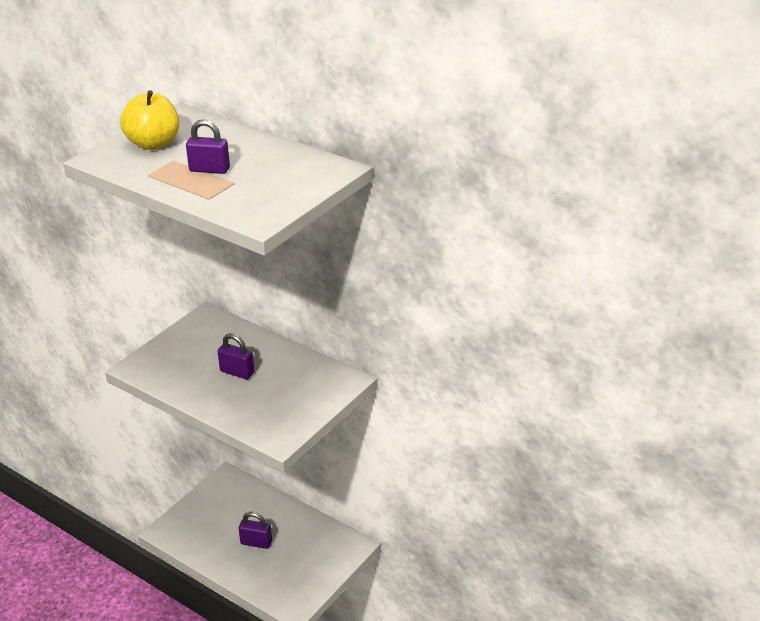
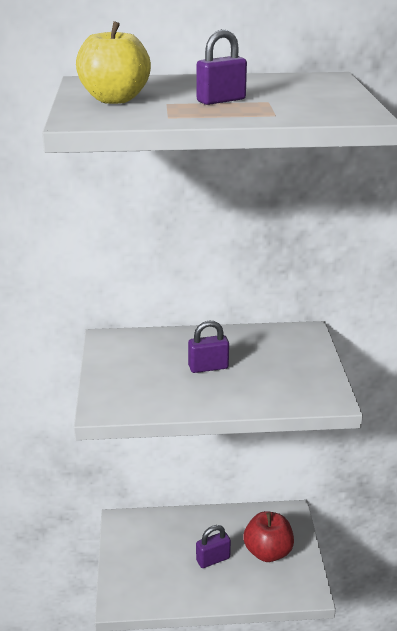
camera: 40 degrees left, 5 degrees down
(300, 562) = (268, 552): none -> red apple

